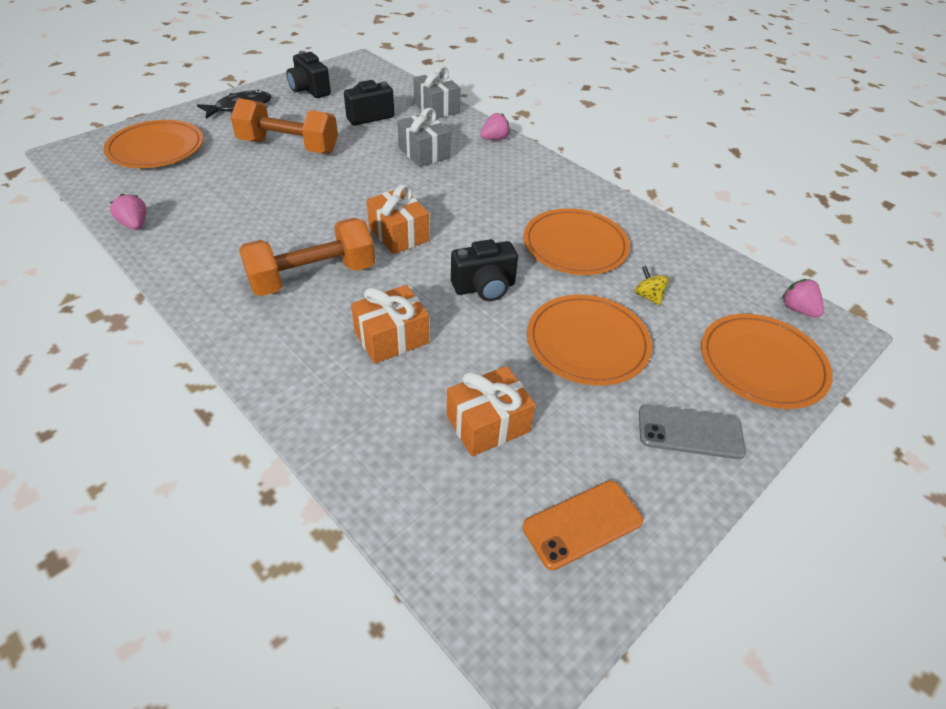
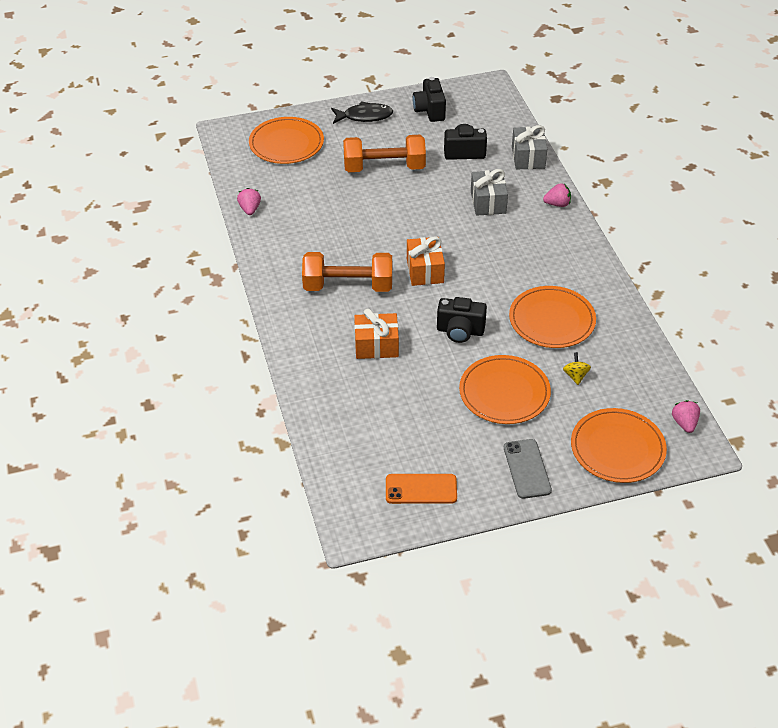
camera: 30 degrees right, 0 degrees up
(288, 147) = (384, 168): orange dumbbell -> orange dumbbell turned 45 degrees counterclockwise
(488, 424) = (403, 418): orange gift -> none
(690, 432) = (527, 469): grey phone -> grey phone turned 45 degrees clockwise

